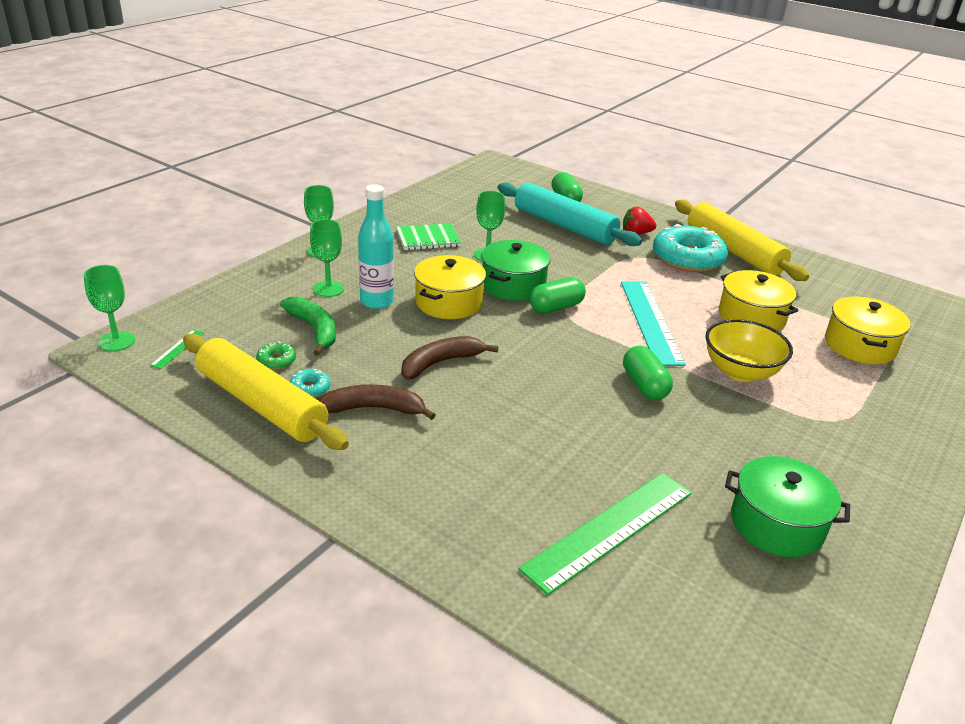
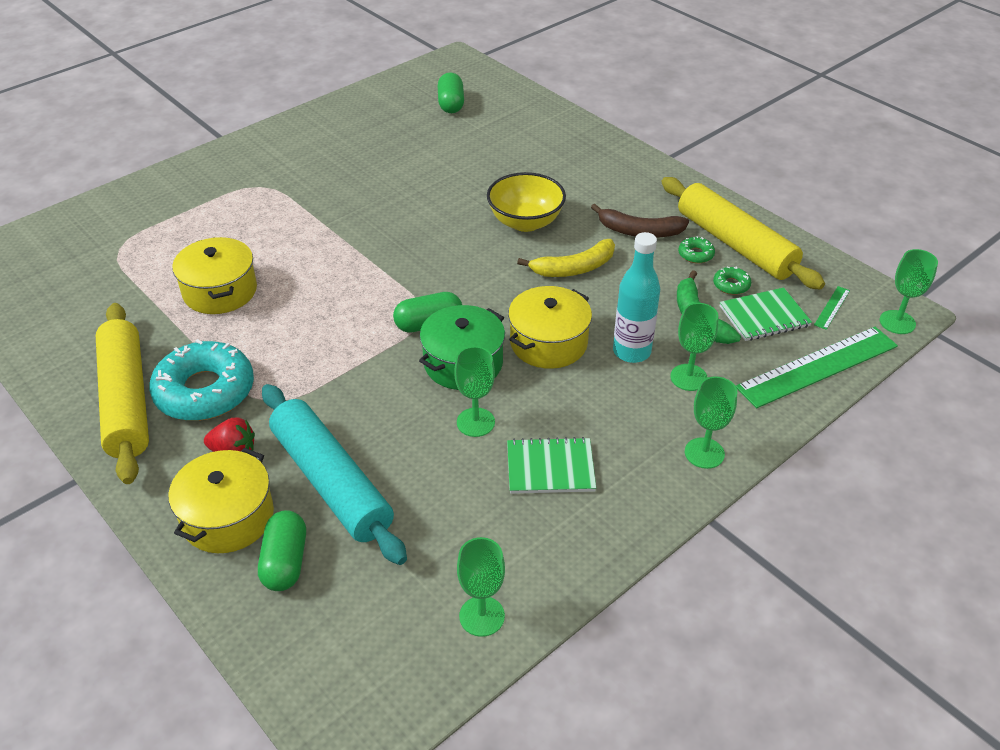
camera: 165 degrees left, 10 degrees up
(250, 336) = (764, 316): none -> green notebook
(310, 388) = (695, 254): turquoise donut -> green donut
(440, 363) = (574, 268): brown banana -> yellow banana
(450, 190) = (482, 616): none -> green goblet
(610, 530) = (489, 140): green ruler -> green ruler (817, 366)
(644, 385) = (395, 229): green capsule -> green capsule (451, 104)
(651, 321) = (335, 296): turquoise ruler -> none
(740, 371) = (295, 233): yellow bowl -> yellow bowl (525, 222)
(777, 524) = (377, 133): green pot -> none
(859, 345) = (147, 248): yellow pot -> yellow pot (228, 517)

